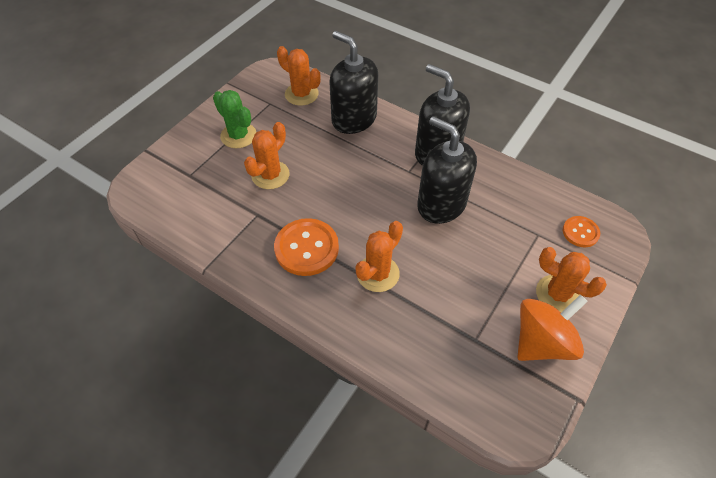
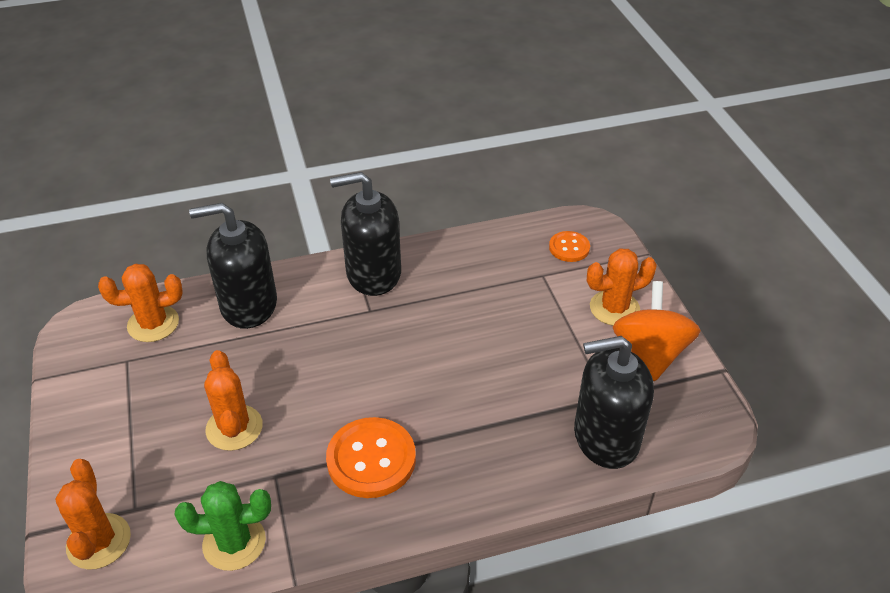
camera: 50 degrees left, 10 degrees down
(238, 135) = (136, 421): green cactus -> green cactus (234, 542)
(378, 274) = (465, 420): orange cactus -> orange cactus (99, 541)
(441, 204) = (437, 315): black soap dispenser -> black soap dispenser (606, 437)

